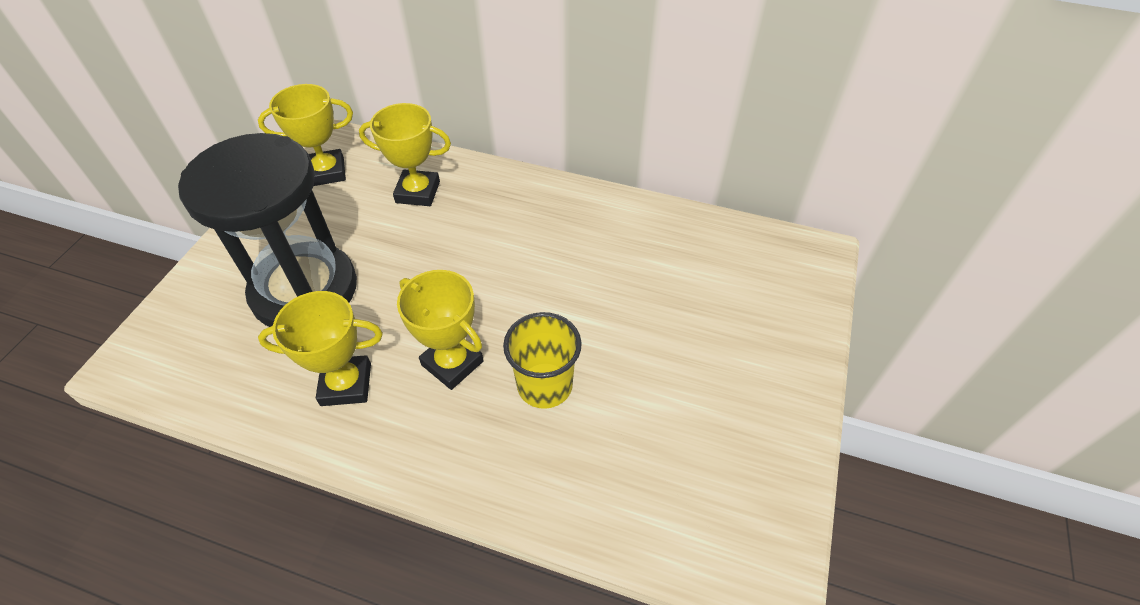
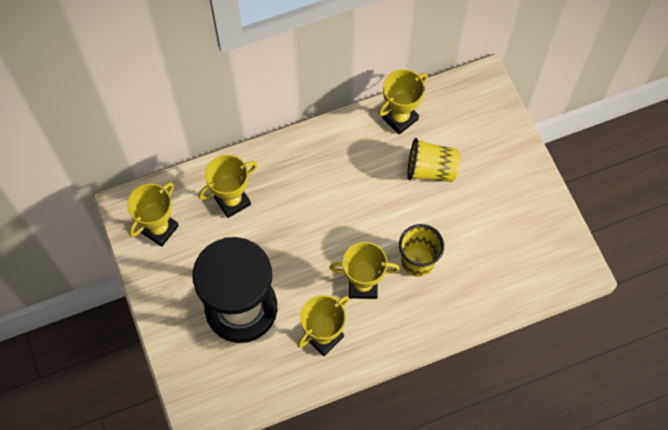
camera: 40 degrees left, 15 degrees up
(661, 300) = (431, 170): none -> yellow cup
(674, 229) = (399, 118): none -> yellow trophy

